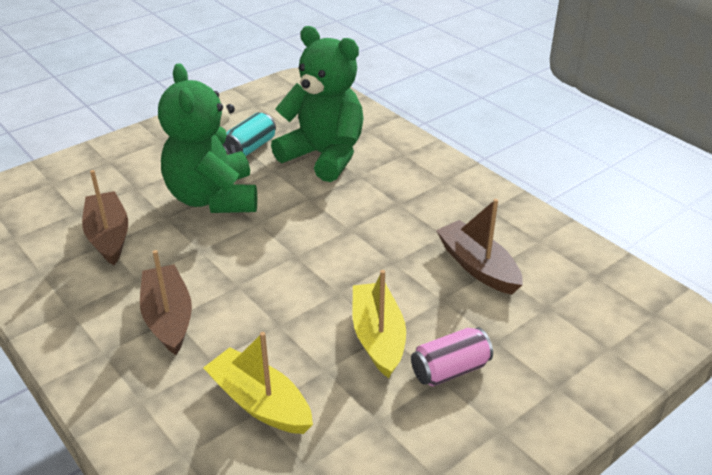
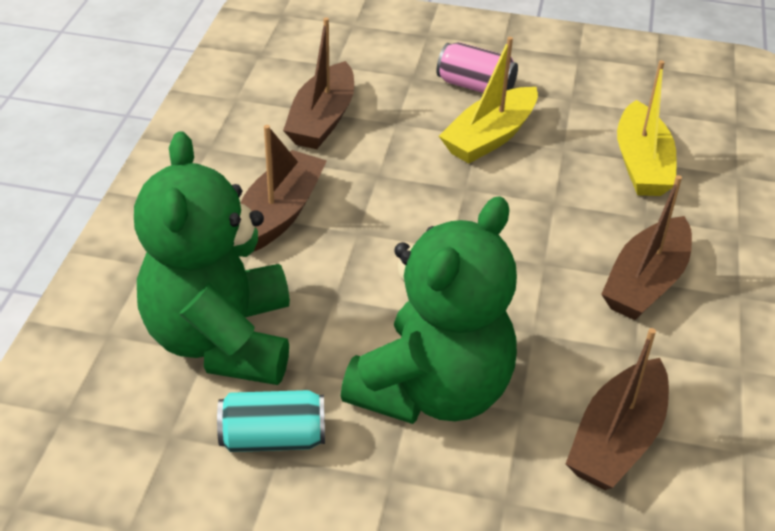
camera: 130 degrees left, 5 degrees up
(397, 209) = (280, 213): none -> brown boat

